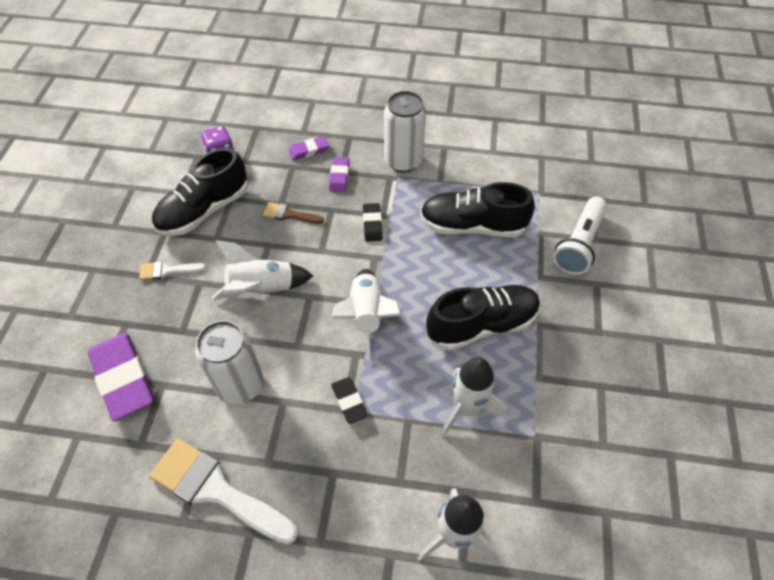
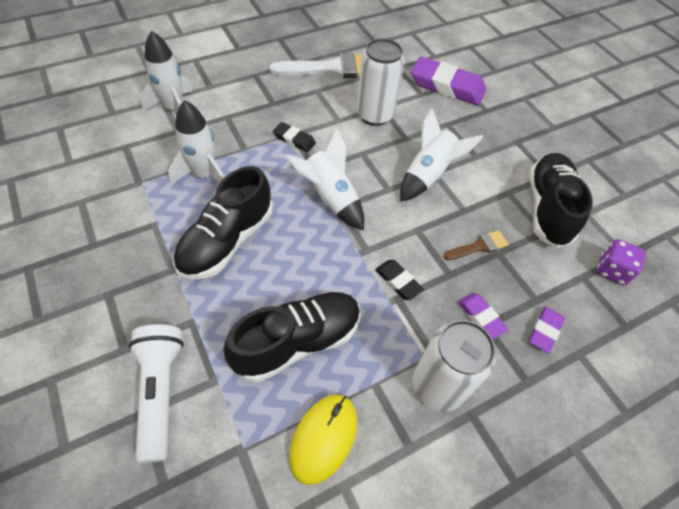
camera: 140 degrees right, 0 degrees up
(167, 271) = (508, 151): white brush -> none
(490, 174) = (323, 438): none -> yellow mouse

